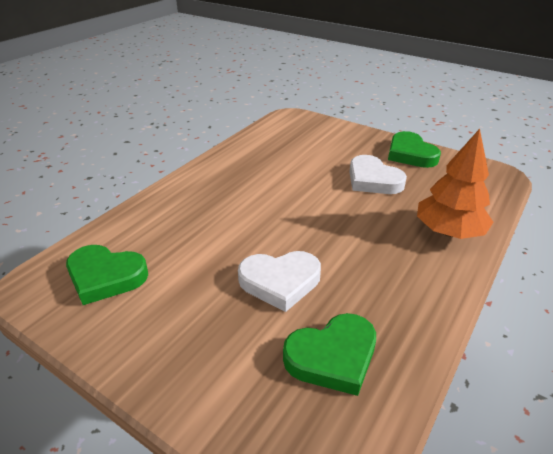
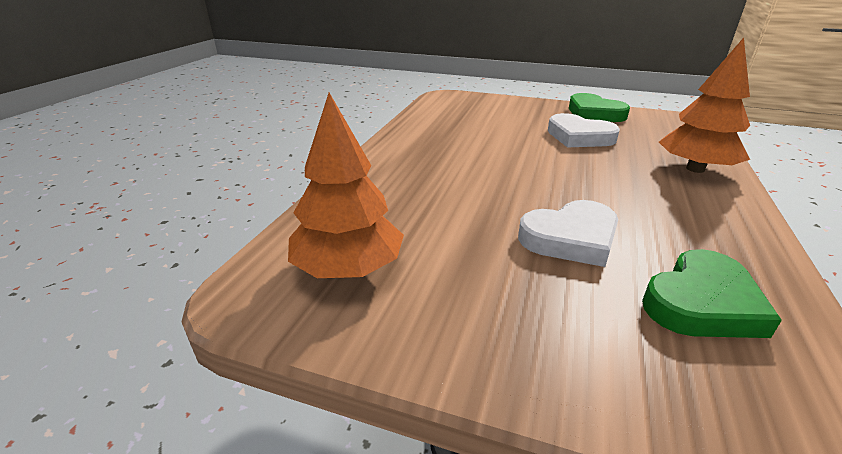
camera: 15 degrees left, 5 degrees down
(105, 277) = (348, 268): green heart -> orange tree

